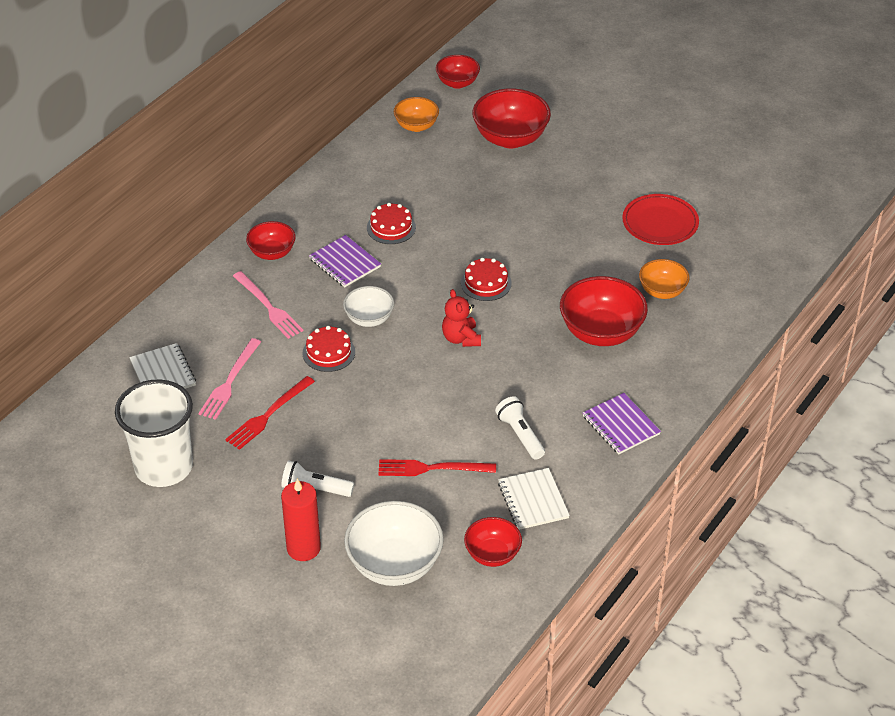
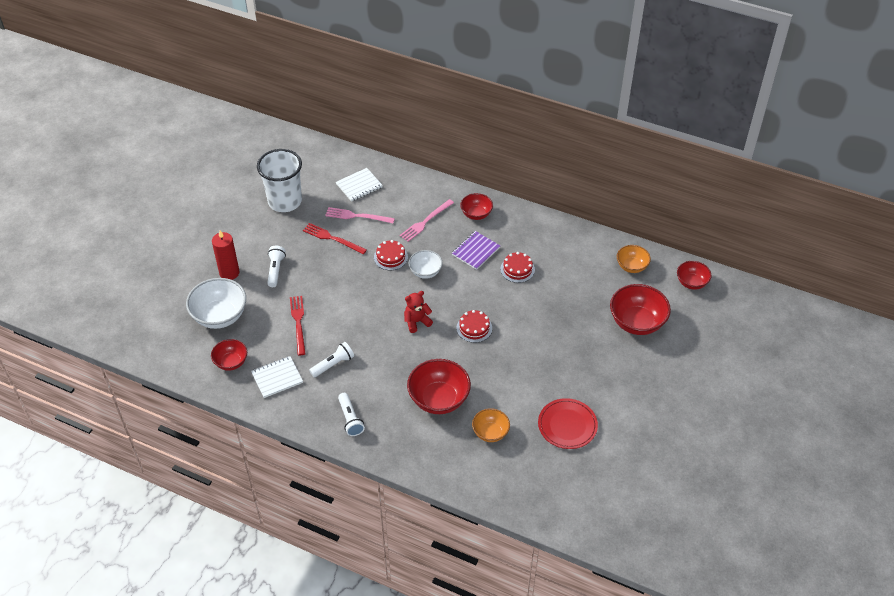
camera: 80 degrees right, 5 degrees up
(621, 425) = (350, 419): purple notebook -> white flashlight

